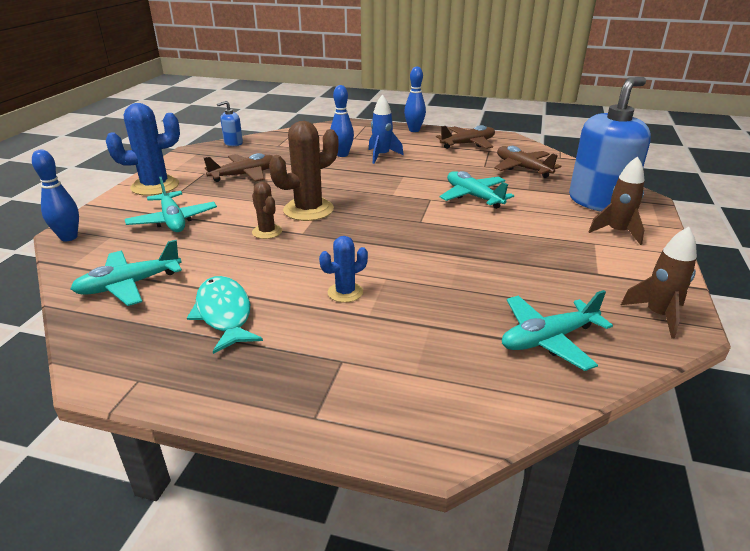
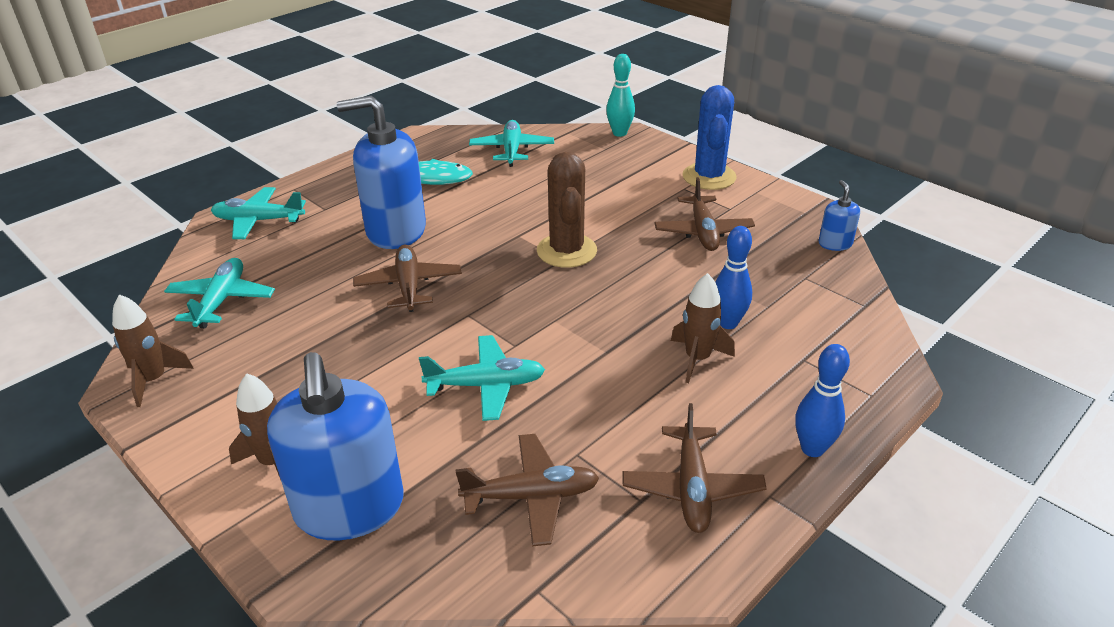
camera: 120 degrees right, 5 degrees up
(69, 237) = (619, 133): blue bowling pin -> turquoise bowling pin
(173, 220) = (611, 177): turquoise plane -> turquoise plane (259, 221)
(267, 232) = (540, 218): brown cactus -> none
(345, 292) = (395, 231): blue cactus -> blue soap dispenser
(382, 156) = (697, 359): blue rocket -> brown rocket
(416, 254) = (409, 286): none -> brown plane

